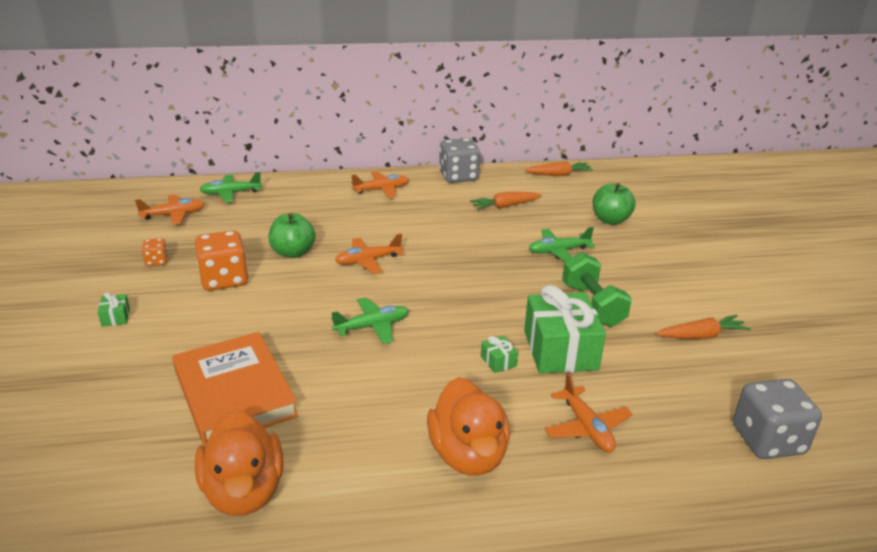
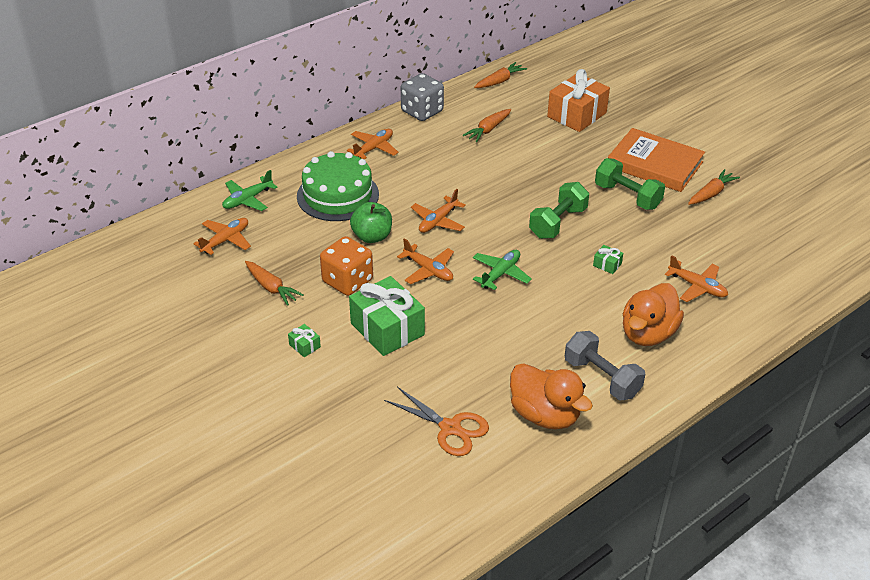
camera: 30 degrees left, 10 degrees up
(132, 455) = (450, 428): none -> orange scissors
(157, 261) = (271, 288): orange dice -> orange carrot
(234, 392) = (464, 360): orange book -> orange book (655, 164)
(306, 213) = (337, 195): none -> green cake
(307, 297) = (428, 270): none -> orange plane
(357, 480) = (602, 378): none -> grey dumbbell
(468, 454) = (648, 334): orange duck -> orange duck turned 75 degrees clockwise
(487, 303) = (558, 223): none -> green dumbbell
(558, 251) = (565, 159): green plane -> none
(560, 350) = (637, 240): green gift -> green gift (387, 329)
(610, 220) = (576, 115): green apple -> orange gift
(768, 440) = (796, 251): grey dice -> none

